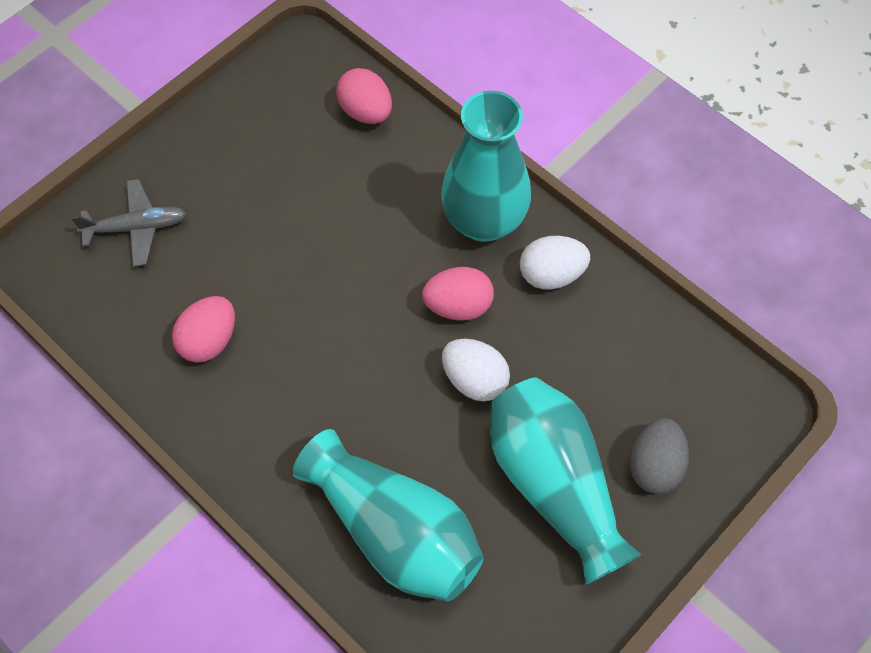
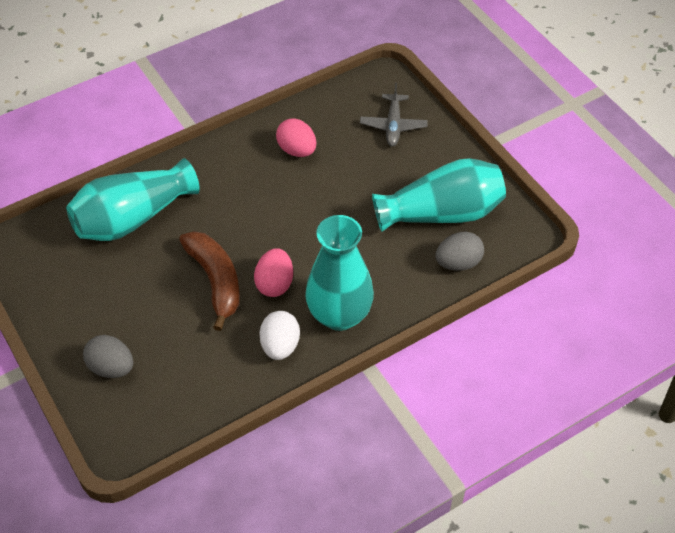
camera: 105 degrees right, 10 degrees down
(366, 112) = (458, 263): pink egg -> grey egg
(474, 380) = (216, 280): white egg -> brown banana
(554, 485) = (124, 306): turquoise vase -> turquoise vase (441, 213)

